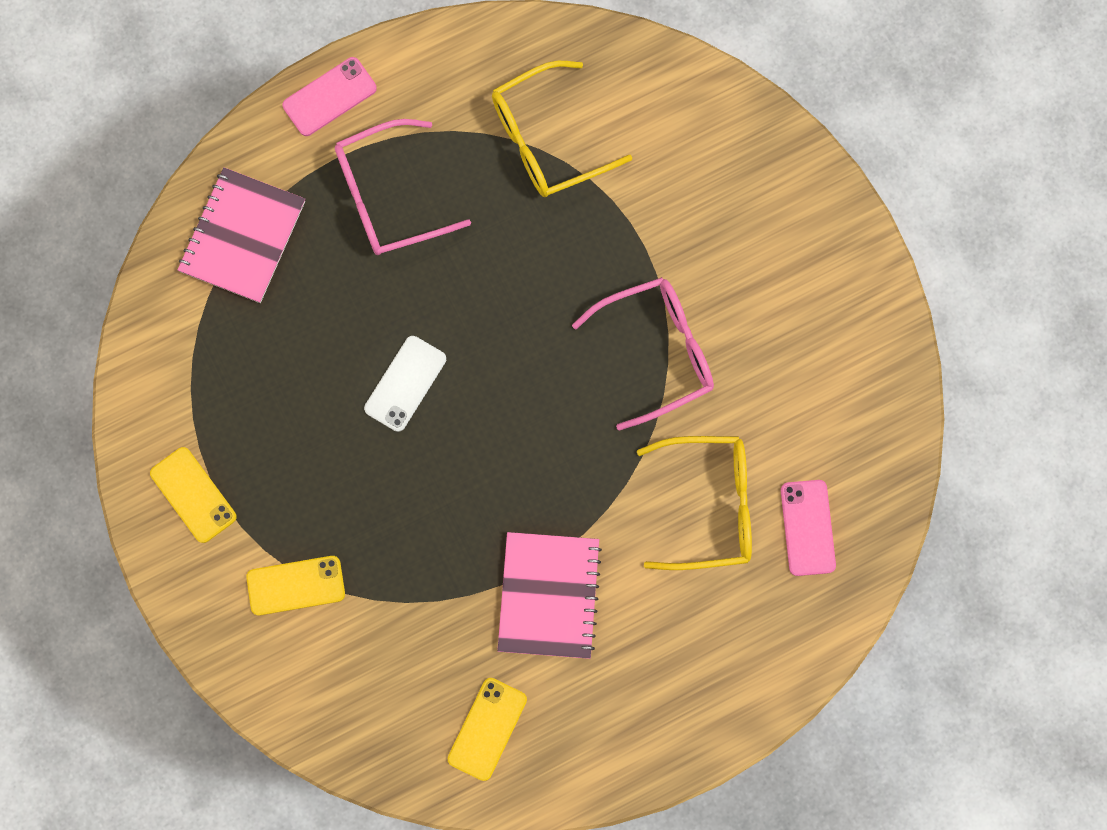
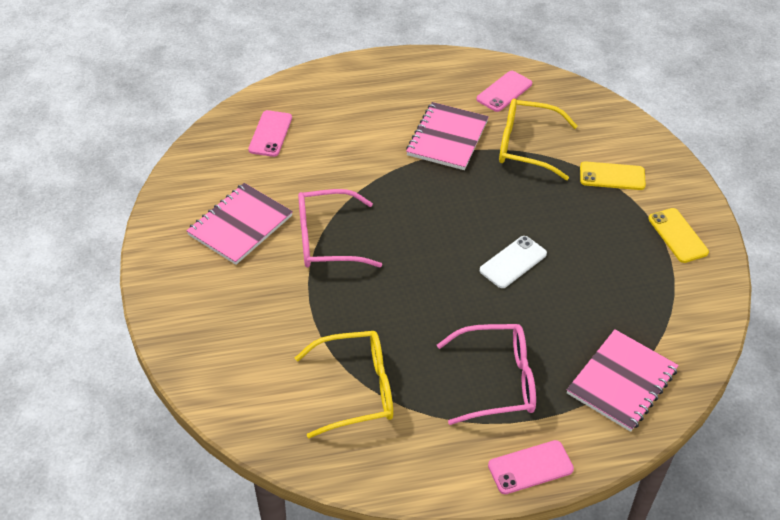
camera: 165 degrees left, 30 degrees down
(487, 729) = (504, 91): yellow phone -> pink phone
(709, 505) = (327, 157): yellow glasses -> yellow glasses (526, 146)
(779, 343) = (240, 225): none -> pink notebook

